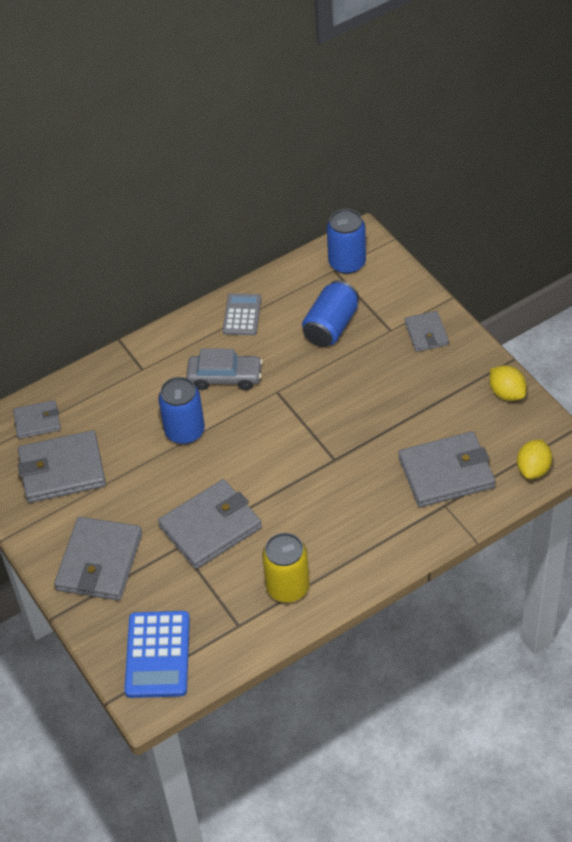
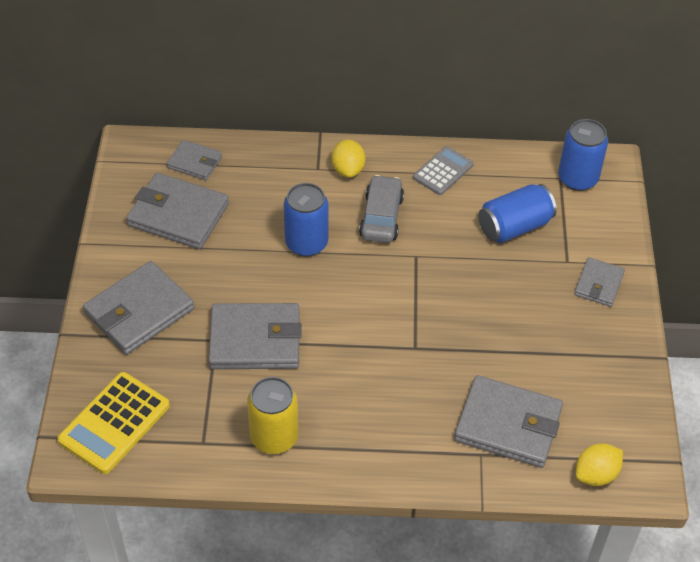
camera: 30 degrees right, 0 degrees up
(157, 655) = (114, 423): blue calculator -> yellow calculator
(225, 377) = (381, 217): grey car -> grey car turned 120 degrees counterclockwise
(506, 393) = (630, 386): yellow lemon -> yellow lemon (348, 170)

